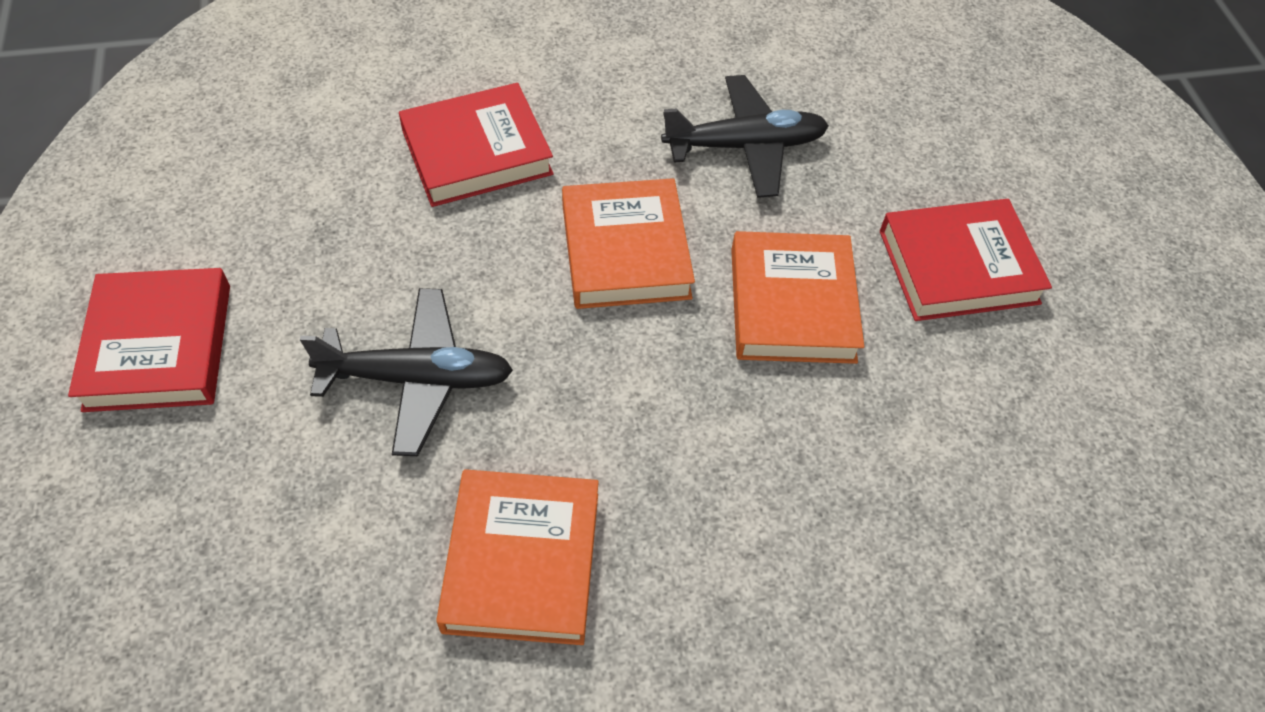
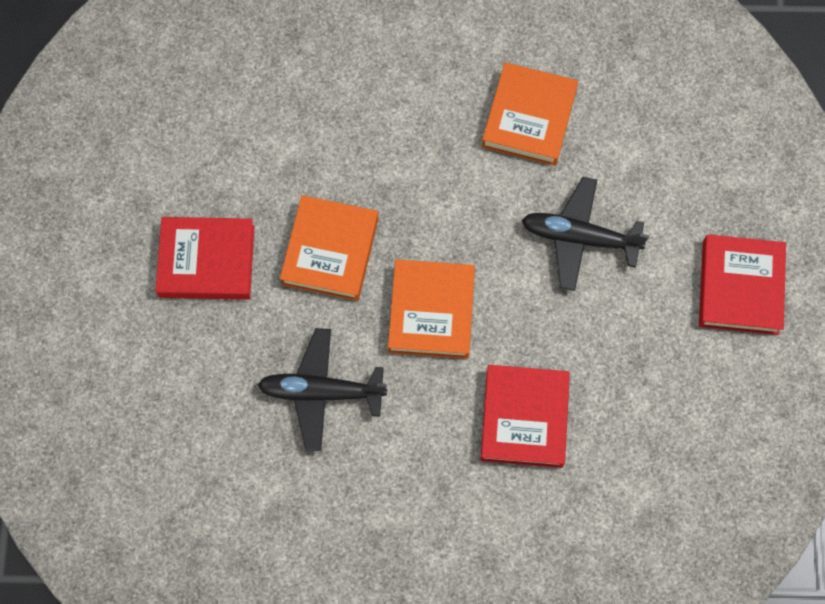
camera: 165 degrees left, 15 degrees up
(477, 152) = (524, 418): red book -> red book turned 75 degrees counterclockwise

